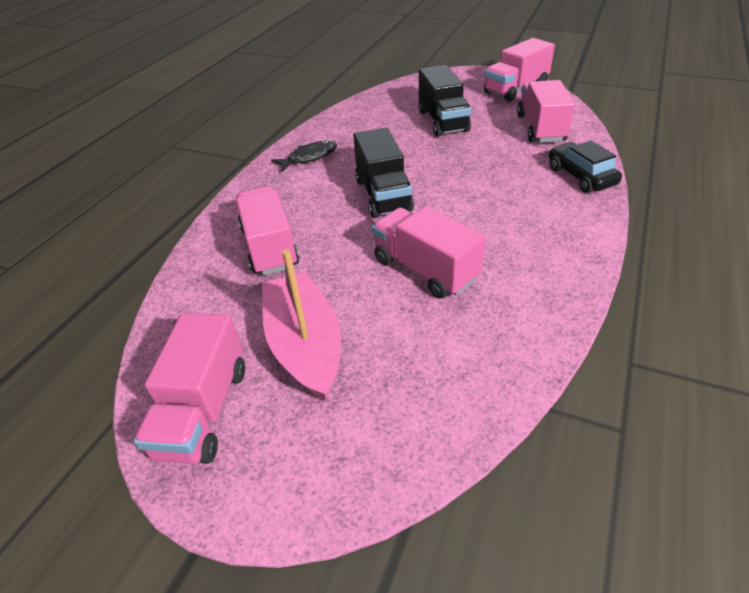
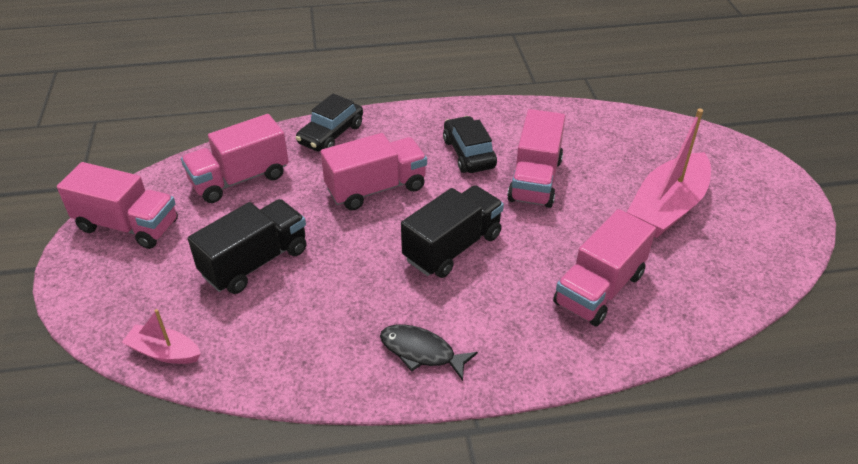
camera: 125 degrees left, 0 degrees up
(203, 410) = (764, 227): pink truck -> pink truck (376, 188)
(397, 90) = (164, 352): none -> pink boat
(498, 243) = (468, 153): none -> black car

